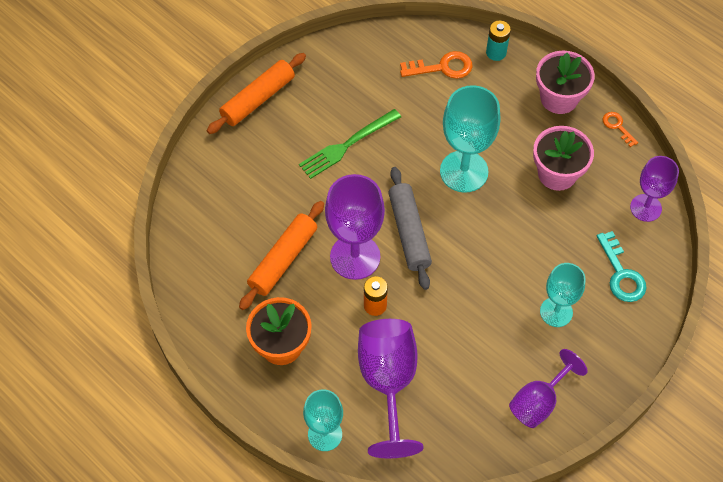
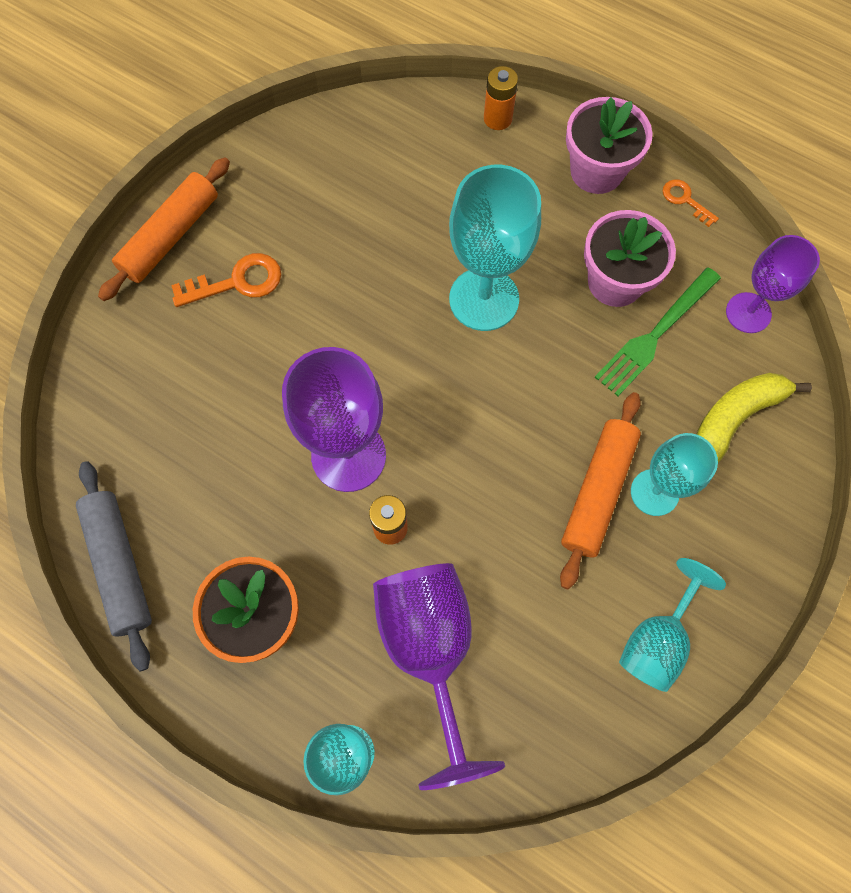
camera: 10 degrees left, 10 degrees up
(283, 259) = (242, 477): orange rolling pin -> orange rolling pin (597, 491)
(346, 146) = (309, 287): green fork -> green fork (654, 335)
(409, 232) = (421, 404): grey rolling pin -> grey rolling pin (119, 565)
(442, 67) = (427, 151): orange key -> orange key (237, 282)
(496, 53) = (497, 119): turquoise battery -> orange battery
(539, 401) = (657, 639): purple goblet -> turquoise goblet
(621, 274) = (734, 418): turquoise key -> yellow banana

